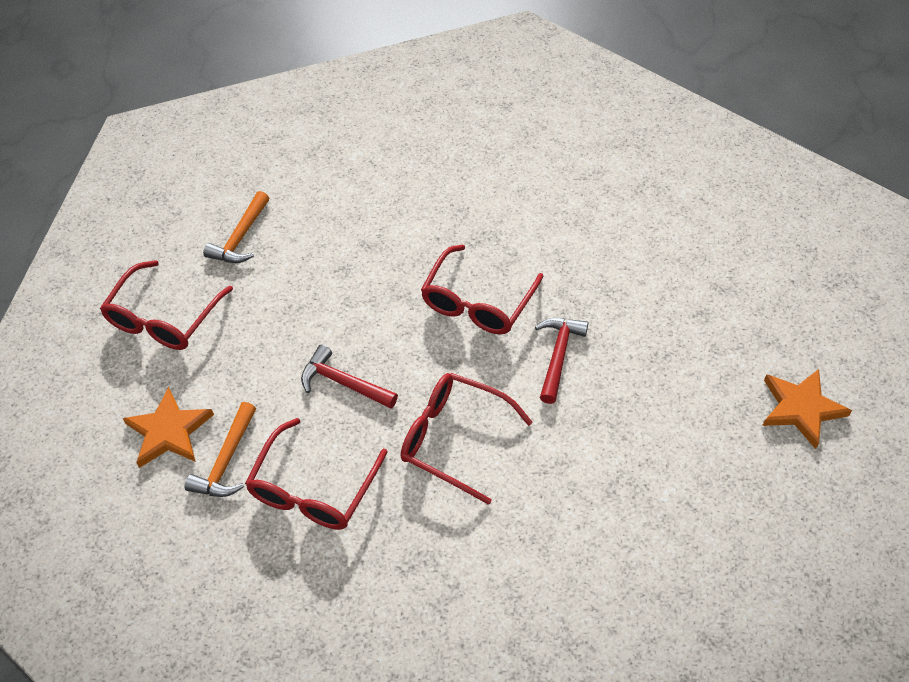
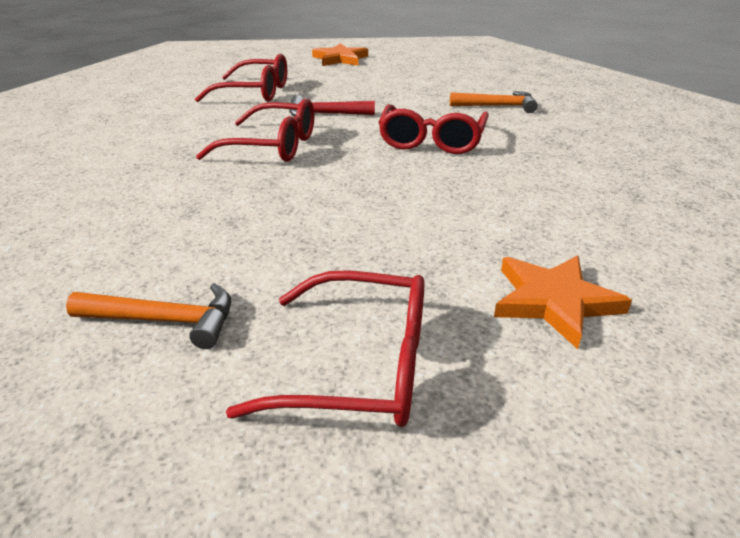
camera: 105 degrees left, 20 degrees down
(226, 460) = (552, 246): orange hammer -> orange hammer (497, 106)
(313, 489) = (536, 191): red glasses -> red glasses (255, 92)
(344, 383) = (402, 195): red hammer -> none

